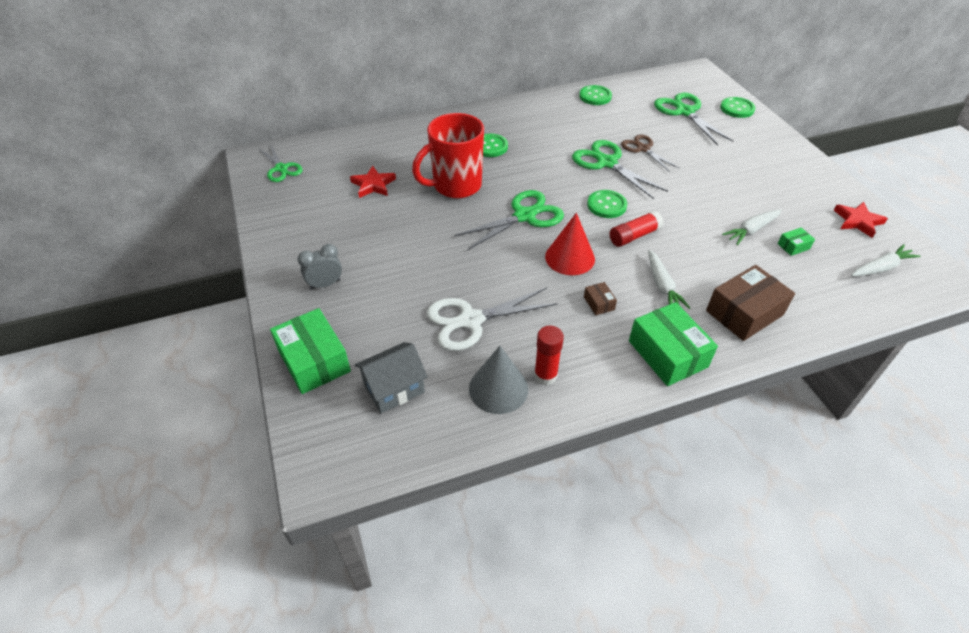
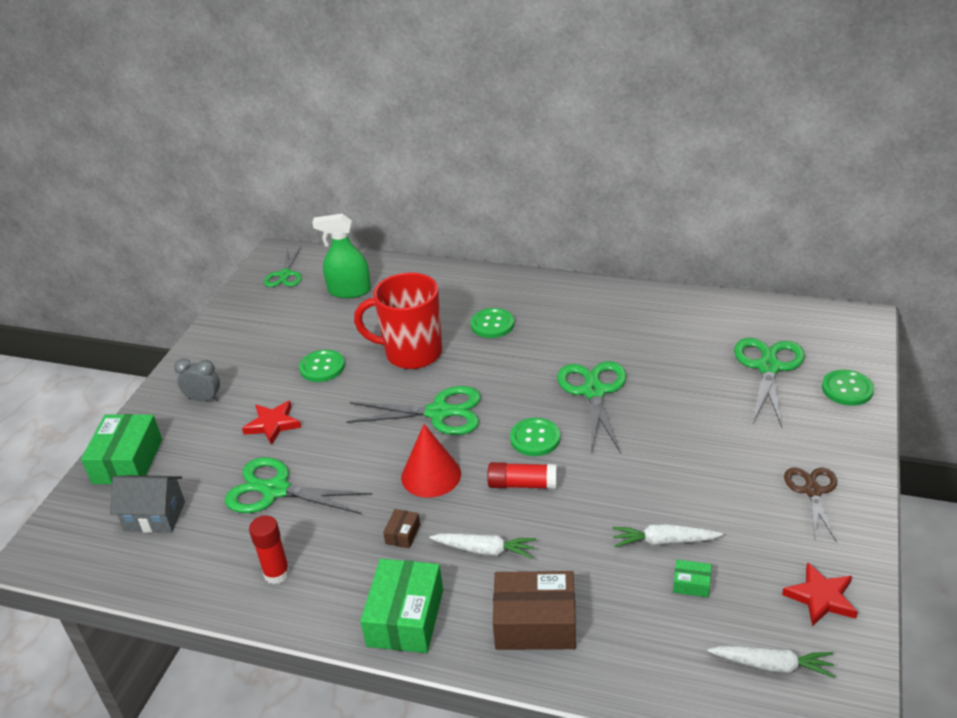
camera: 40 degrees right, 10 degrees down
(352, 161) = (349, 291): none -> green spray bottle
(373, 185) = (341, 321): red star -> red star (273, 424)
(470, 320) = (275, 490): white scissors -> green scissors
(498, 388) = (227, 562): grey cone -> none
(595, 96) = (678, 308): green button -> green button (322, 367)
(643, 149) = (656, 392): brown scissors -> brown scissors (812, 491)
(662, 286) = (485, 550): white carrot -> white carrot turned 105 degrees counterclockwise

